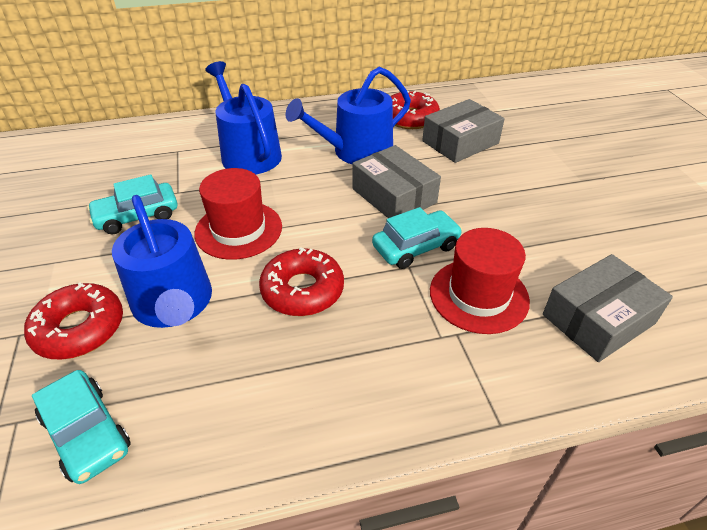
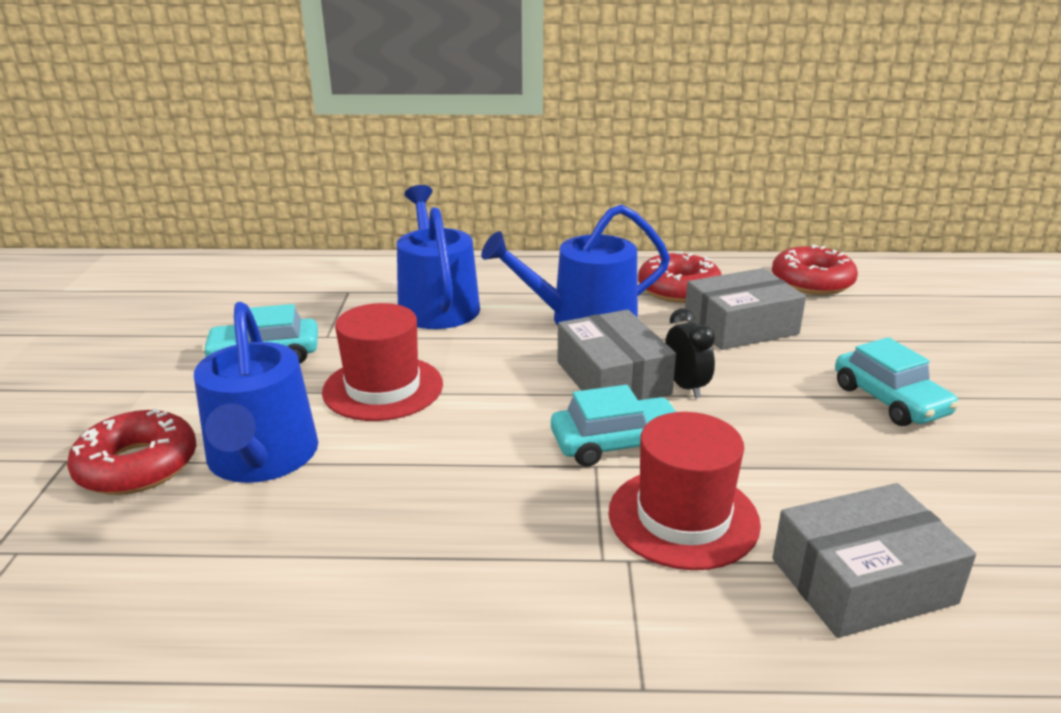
camera: 15 degrees right, 15 degrees down
(86, 433) = (88, 581): turquoise car -> turquoise car (890, 400)
(302, 290) = (433, 469): red donut -> red donut (812, 281)
(443, 195) = (686, 386): none -> black clock

